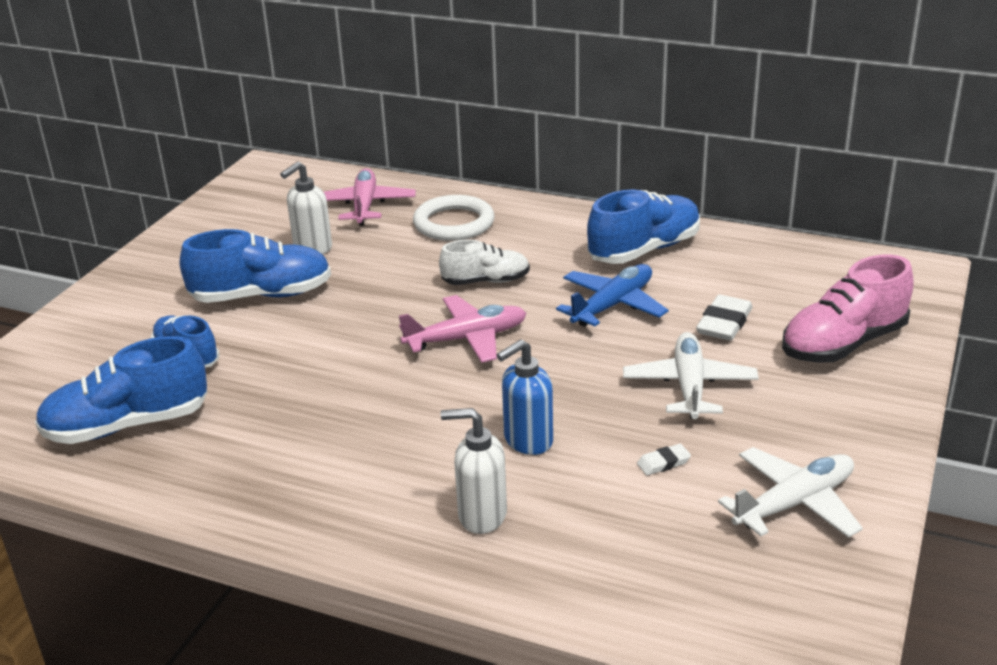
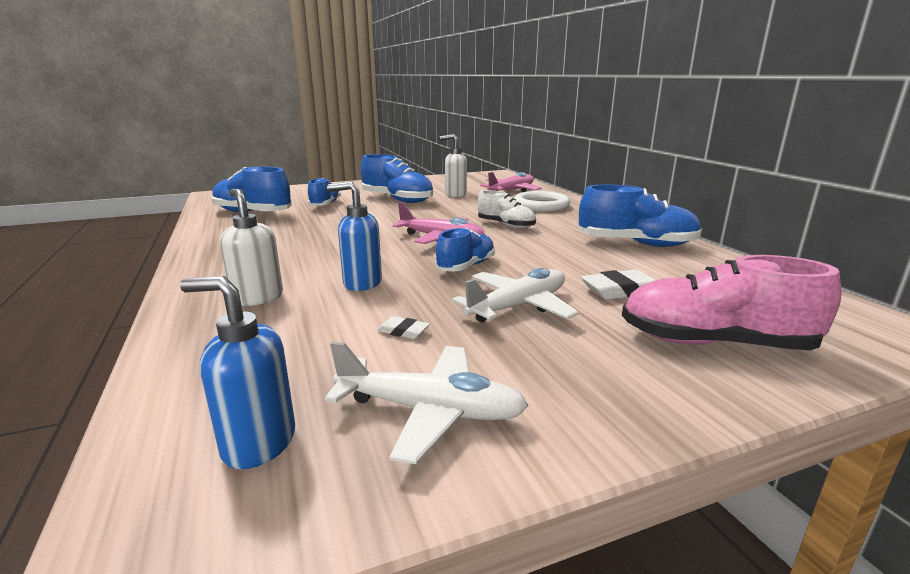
camera: 45 degrees right, 10 degrees down
(568, 365) = (466, 266): none -> blue shoe
(613, 305) = (557, 256): blue plane -> none
(756, 590) = (258, 443): none -> blue soap dispenser

